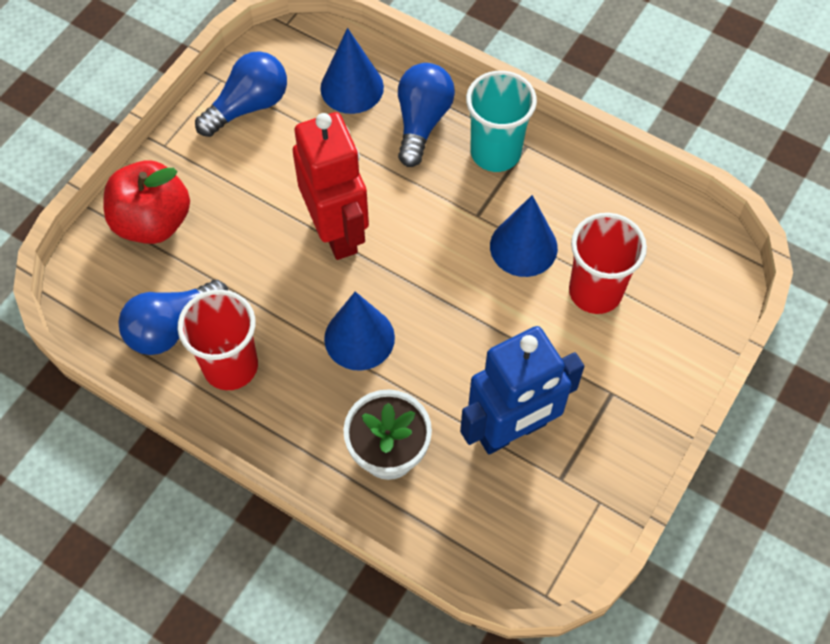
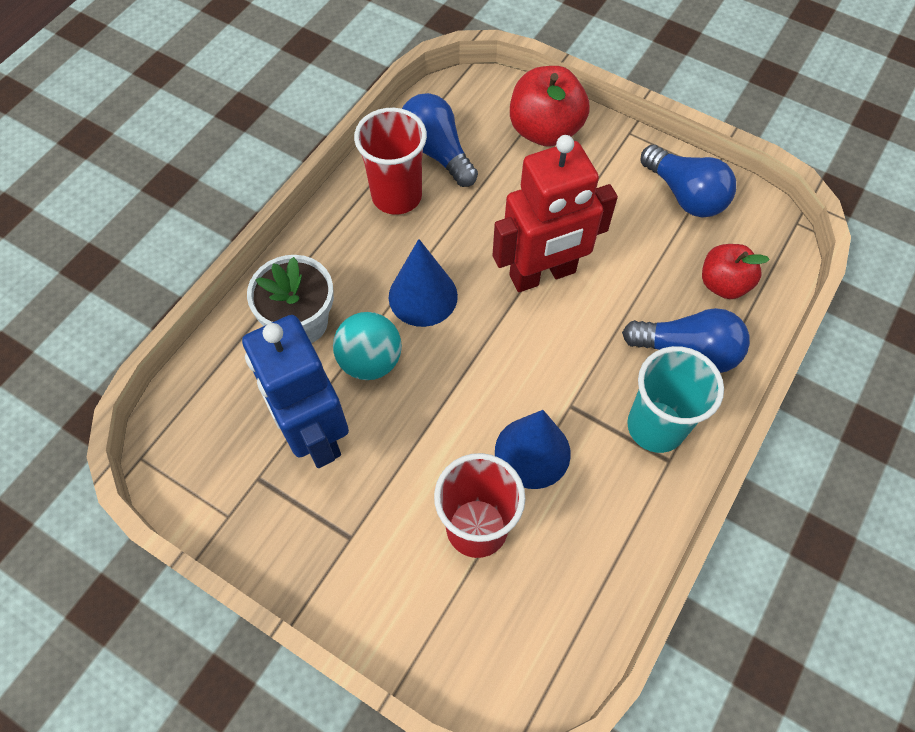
camera: 90 degrees right, 0 degrees up
(352, 87) = (723, 284): blue cone -> red apple
(433, 384) = (370, 361): none -> turquoise ball

